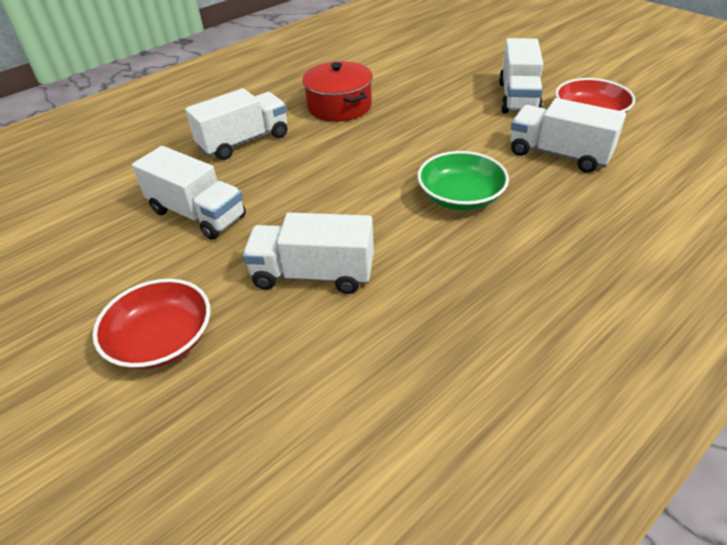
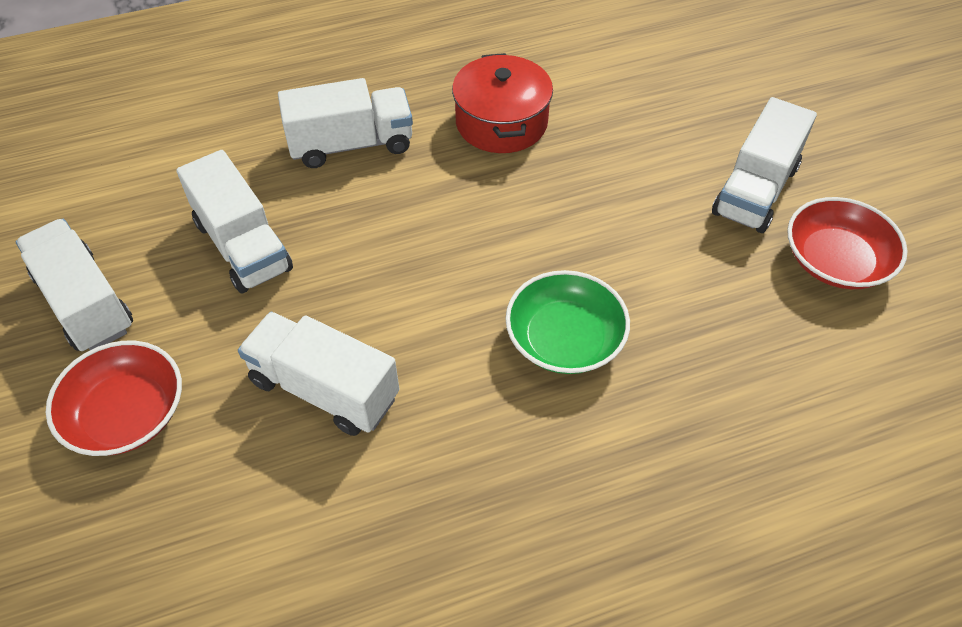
camera: 20 degrees right, 10 degrees up
(559, 154) = (741, 317): white truck -> white truck (85, 303)

